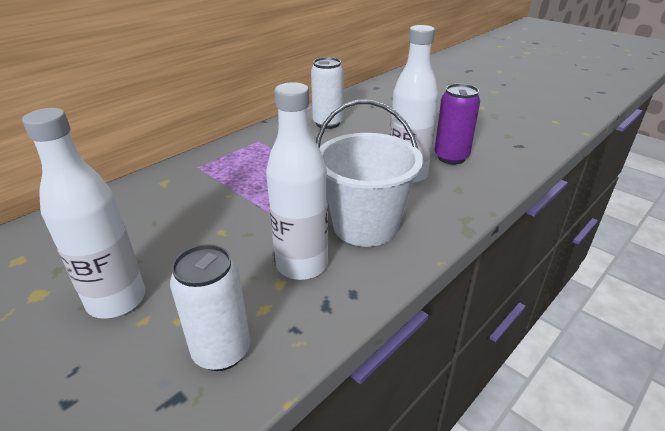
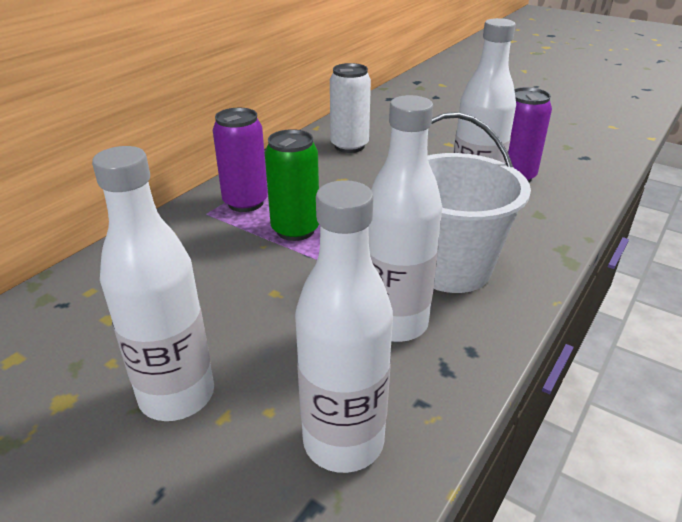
camera: 10 degrees left, 0 degrees up
(222, 351) = (343, 442): white can -> white bottle
(229, 161) = (245, 202): none -> purple can
(257, 185) = (295, 230): none -> green can

